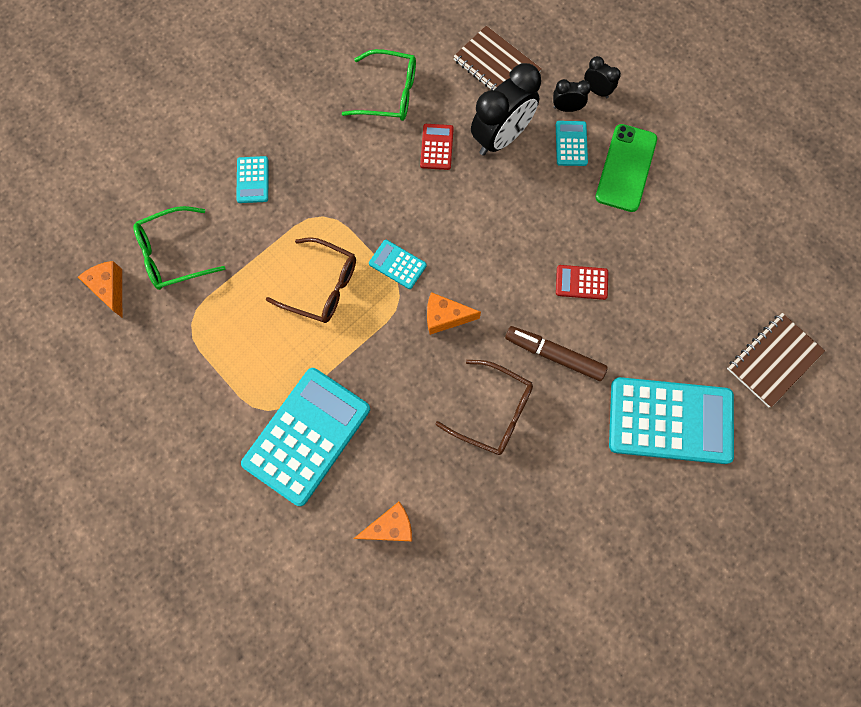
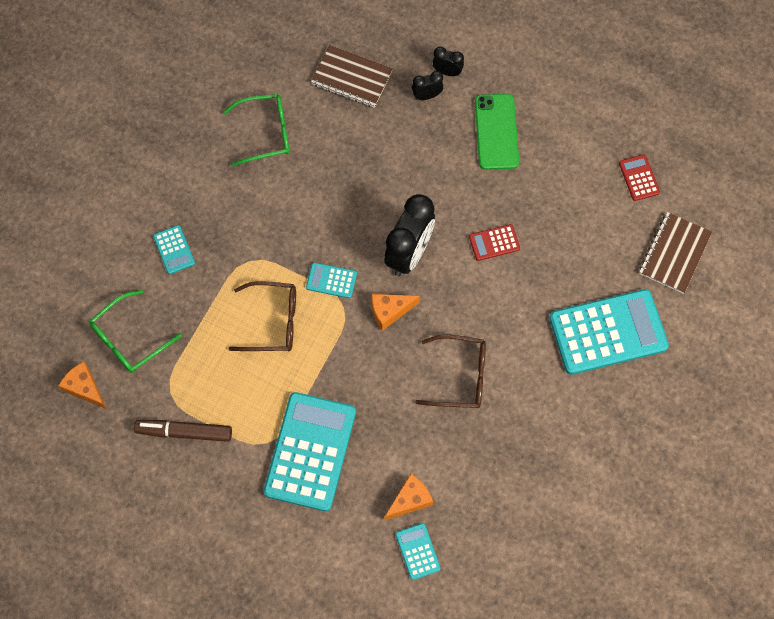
camera: 20 degrees left, 5 degrees down
(437, 147) = (326, 167): red calculator -> red calculator (639, 178)
(501, 138) = (379, 140): black clock -> black clock (409, 253)
(554, 355) = (493, 312): brown marker -> brown marker (184, 432)
(571, 144) = (442, 126): turquoise calculator -> turquoise calculator (417, 551)

